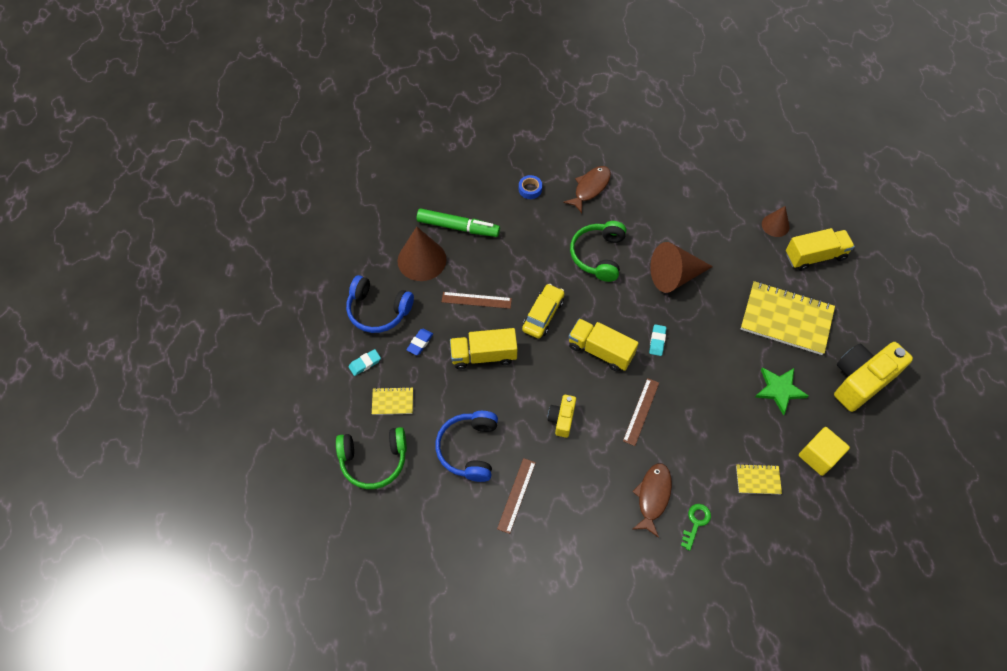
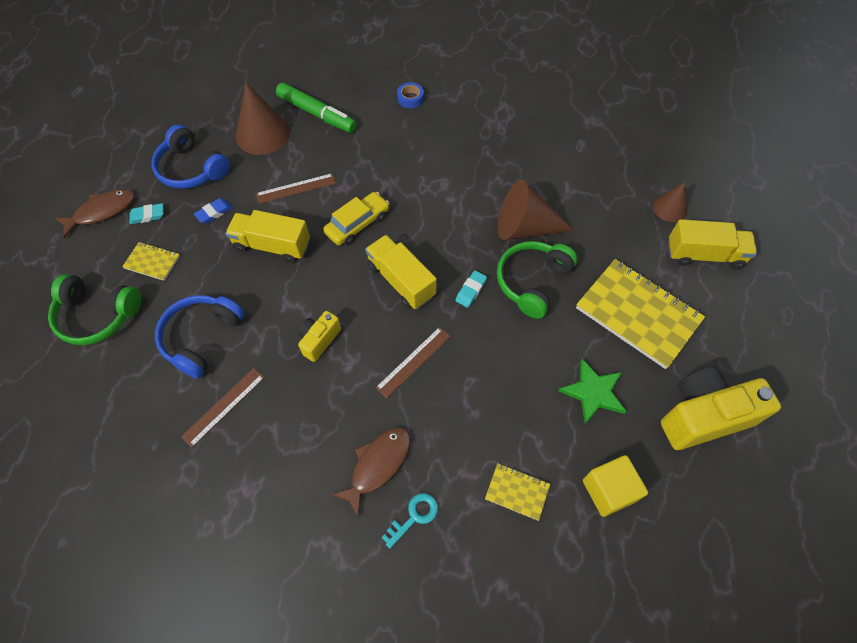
camera: 20 degrees right, 0 degrees up
(476, 300) = (296, 188): brown ruler -> brown ruler turned 45 degrees counterclockwise
(590, 188) = (475, 114): brown fish -> brown fish (101, 212)
(598, 255) = (449, 182): green headphones -> green headphones (532, 282)
(695, 523) = (414, 516): green key -> turquoise key

